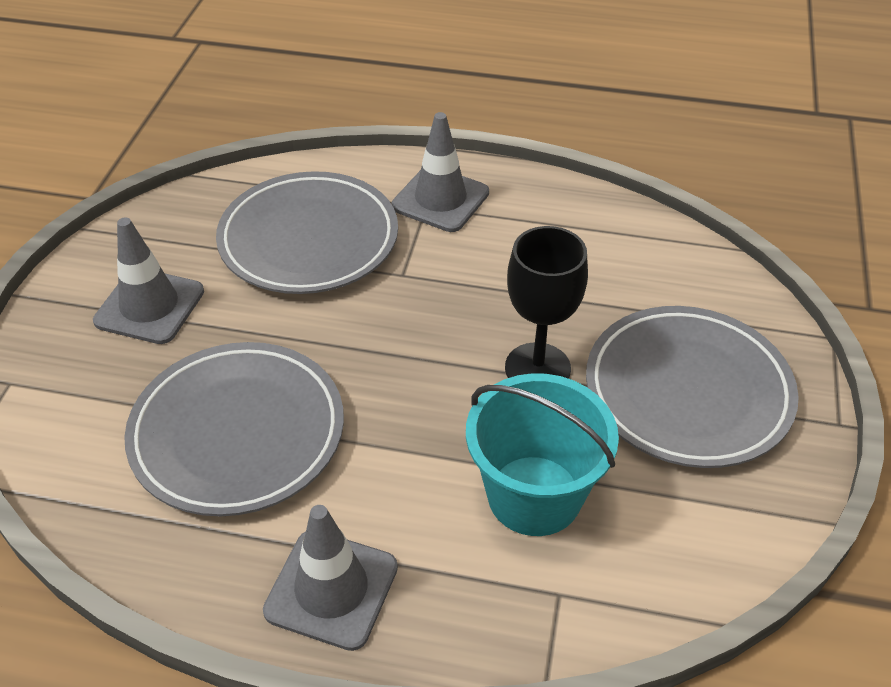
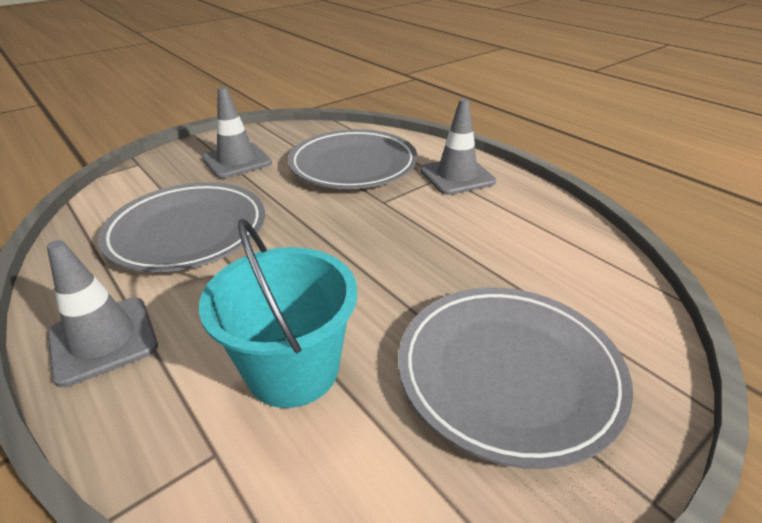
camera: 40 degrees right, 10 degrees down
(537, 368) = (402, 291): black goblet -> none

